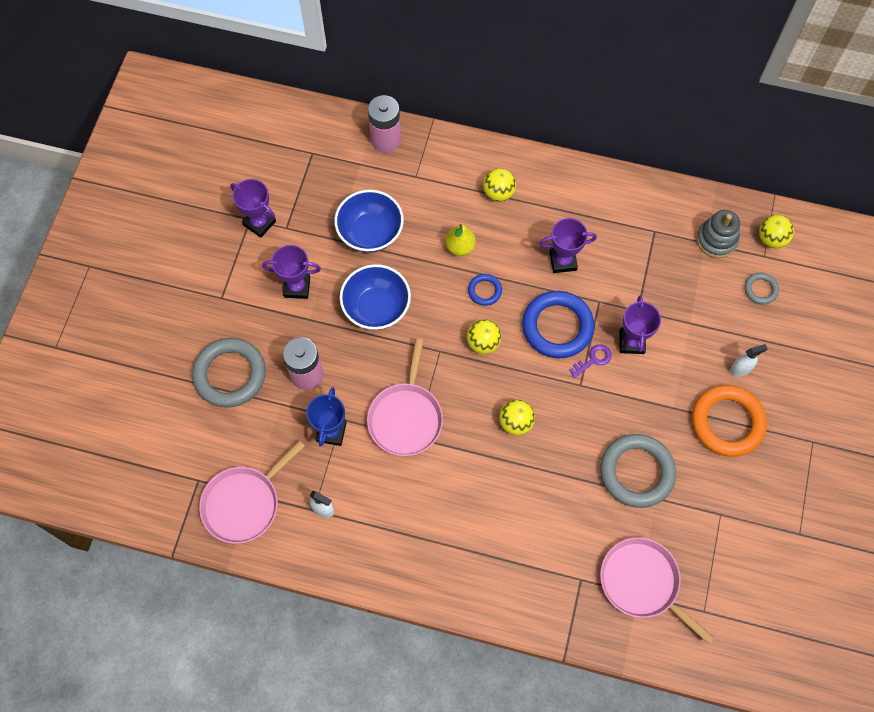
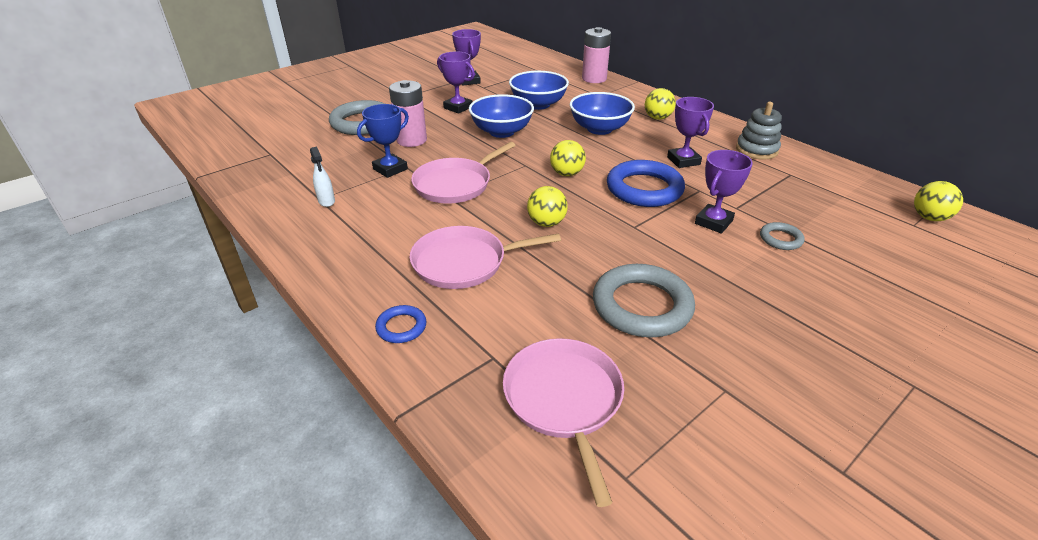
camera: 35 degrees right, 30 degrees down
(244, 503) = (280, 175): pink pan -> pink pan (464, 262)
(460, 247) = (599, 129): yellow pear -> blue bowl
(484, 291) = (597, 152): blue ring -> blue ring (401, 327)
(563, 261) = (683, 161): purple trophy -> purple trophy turned 45 degrees clockwise
(593, 359) = (662, 217): purple key -> none
(716, 240) = (858, 198): grey stacking toy -> grey stacking toy (756, 150)
(727, 422) = (790, 317): orange ring -> none
(741, 369) = (836, 285): white spray bottle -> none
(760, 289) = (896, 243): grey ring -> grey ring (780, 239)

